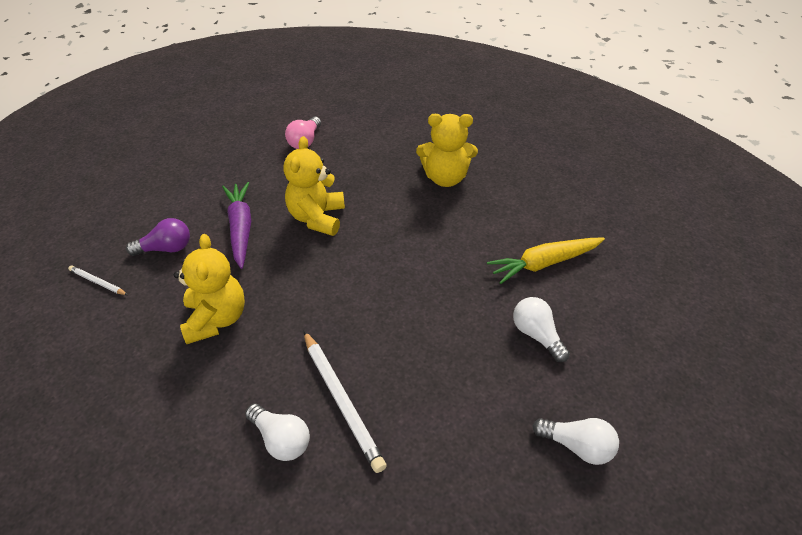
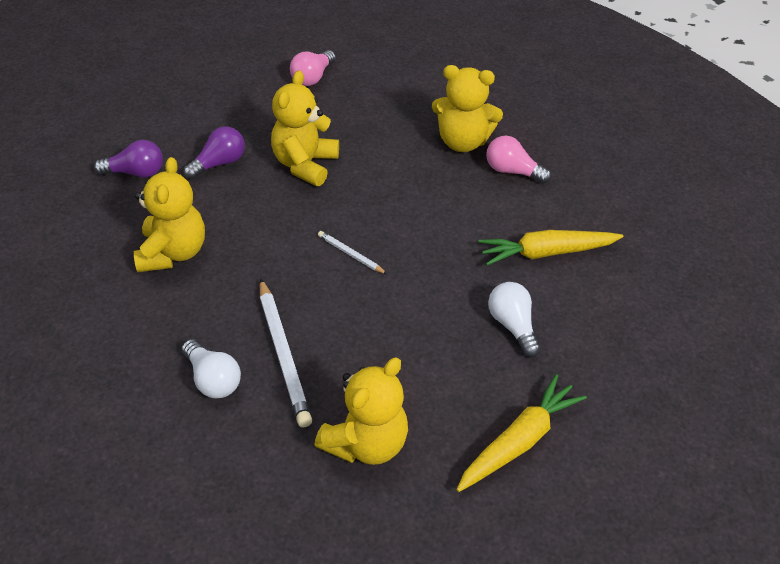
camera: 10 degrees right, 0 degrees up
(98, 282) = (59, 196): white pencil -> white pencil (350, 254)
(241, 228) = (219, 163): purple carrot -> purple light bulb
(441, 476) = (366, 443): none -> yellow teddy bear
(493, 197) = (512, 171): none -> pink light bulb
(577, 446) = (519, 441): white light bulb -> yellow carrot

